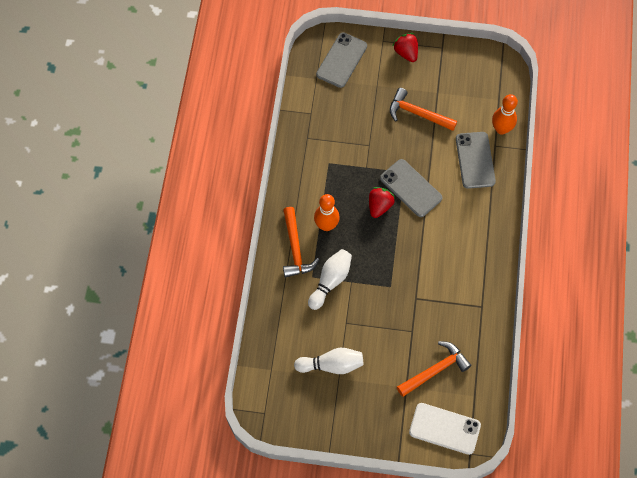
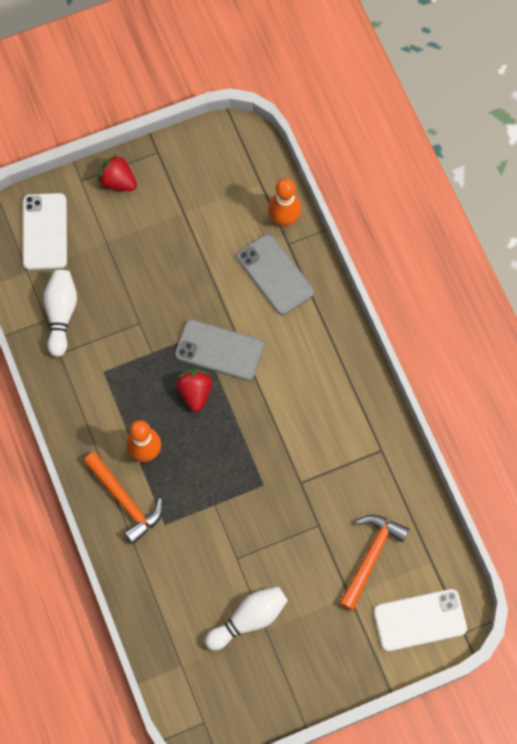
camera: 30 degrees left, 5 degrees up
(330, 281) = (189, 518): white bowling pin -> white bowling pin (61, 314)
(341, 60) = (44, 231): grey phone -> white phone
(417, 114) = (175, 252): orange hammer -> none

